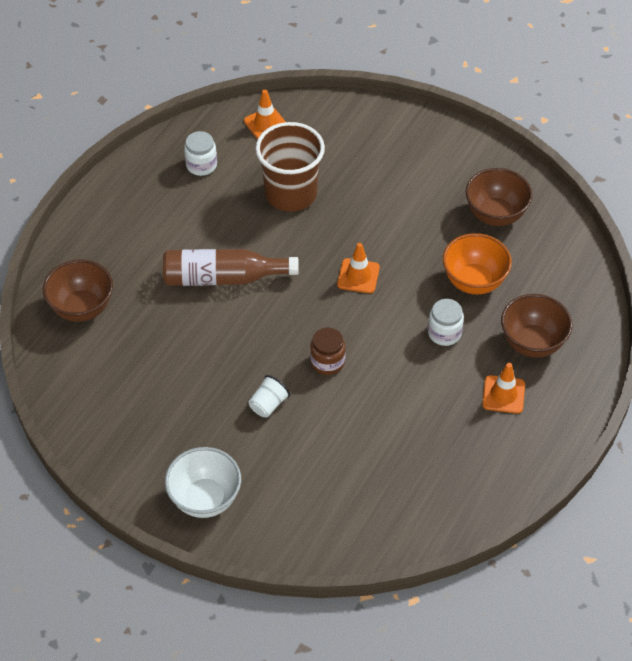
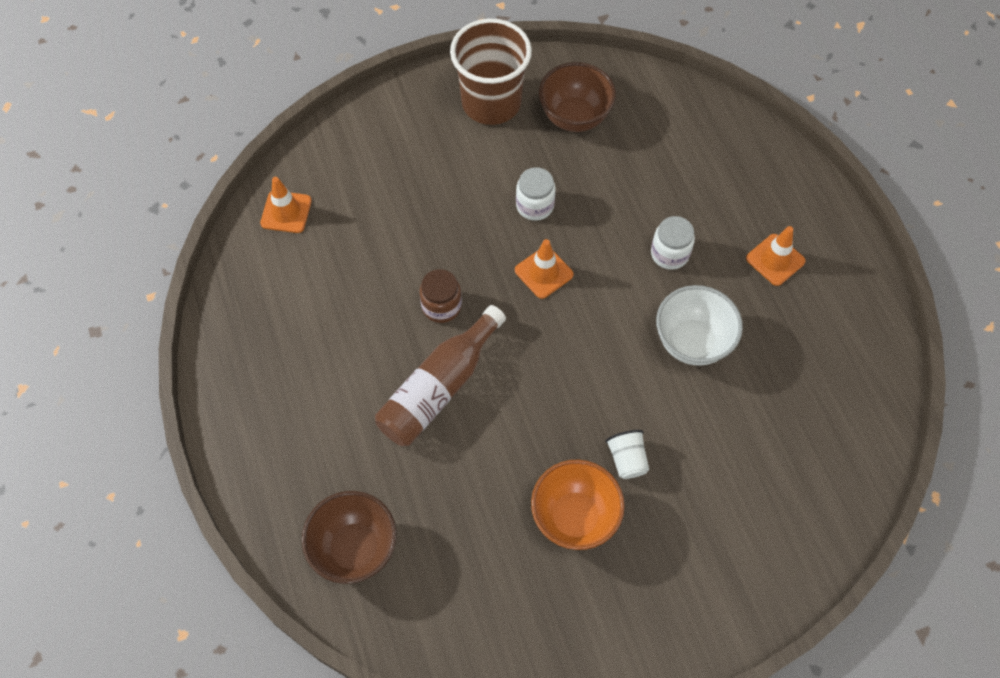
camera: 50 degrees left, 10 degrees up
(201, 165) = (279, 304): white jar -> white jar (535, 205)
(205, 499) = (692, 600): white bowl -> white bowl (692, 342)
(291, 194) = (393, 255): brown cup -> brown cup (491, 103)
(327, 362) = (620, 372): brown jar -> brown jar (441, 306)
(474, 281) = (633, 188): orange bowl -> orange bowl (574, 517)
(532, 343) = (738, 197): brown bowl -> none

